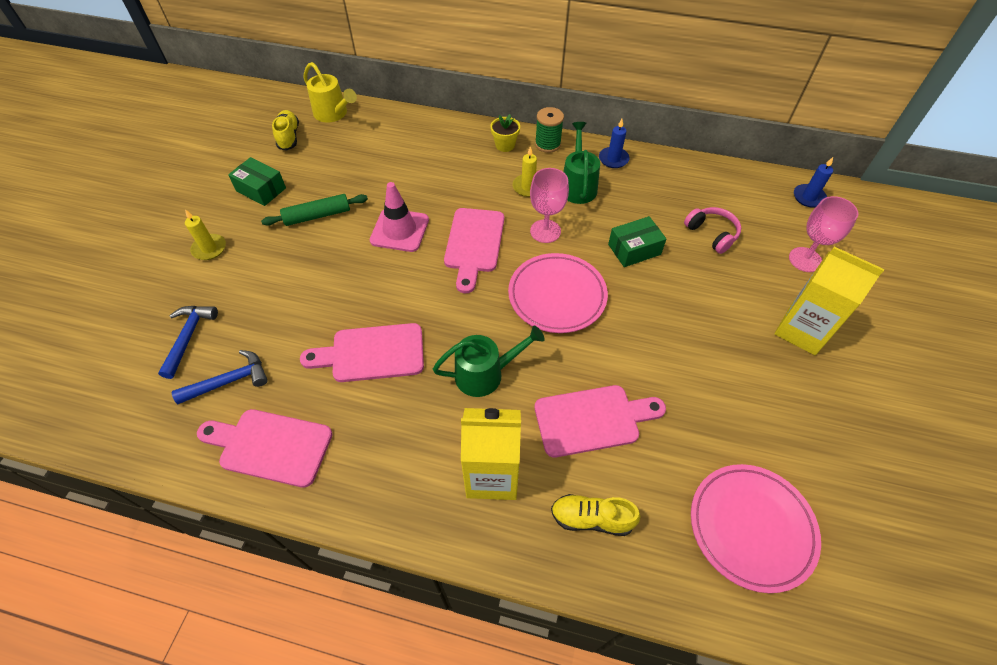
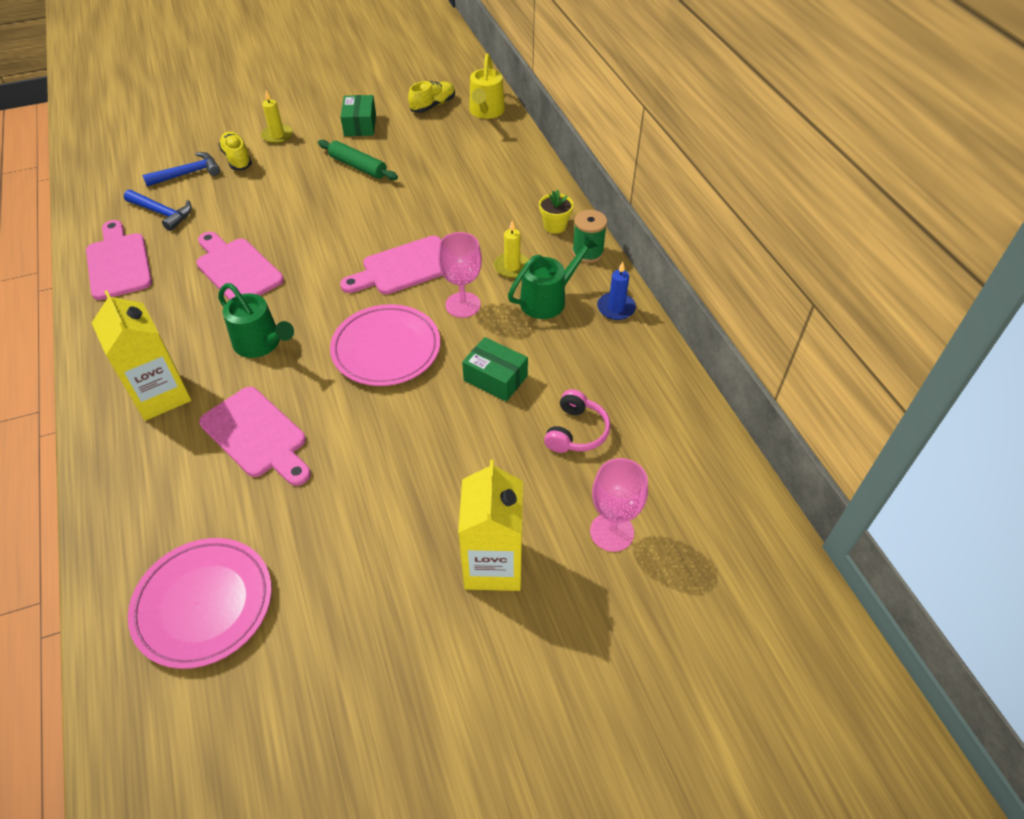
camera: 55 degrees right, 5 degrees down
(399, 230) = (382, 217): pink traffic cone -> none
(591, 518) = (152, 478): yellow shoe -> yellow shoe (237, 159)
(808, 197) = (728, 500): blue candle -> none

